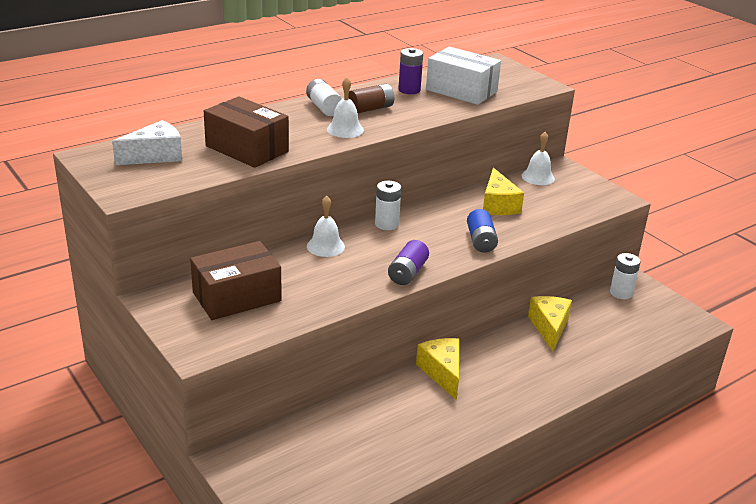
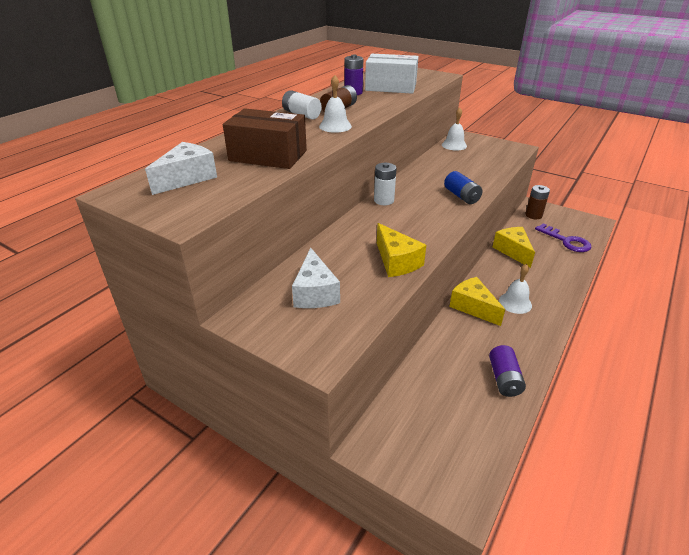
camera: 20 degrees left, 5 degrees up
(237, 297) = (315, 292): brown box -> white cheese
(325, 246) = (353, 229): white bell -> white bell (515, 303)
(407, 273) = (434, 233): purple battery -> purple battery (504, 379)
(498, 205) = (447, 169): yellow cheese -> yellow cheese (396, 261)
(621, 293) = (533, 215): white battery -> brown battery
(633, 334) = (566, 241): none -> purple key

